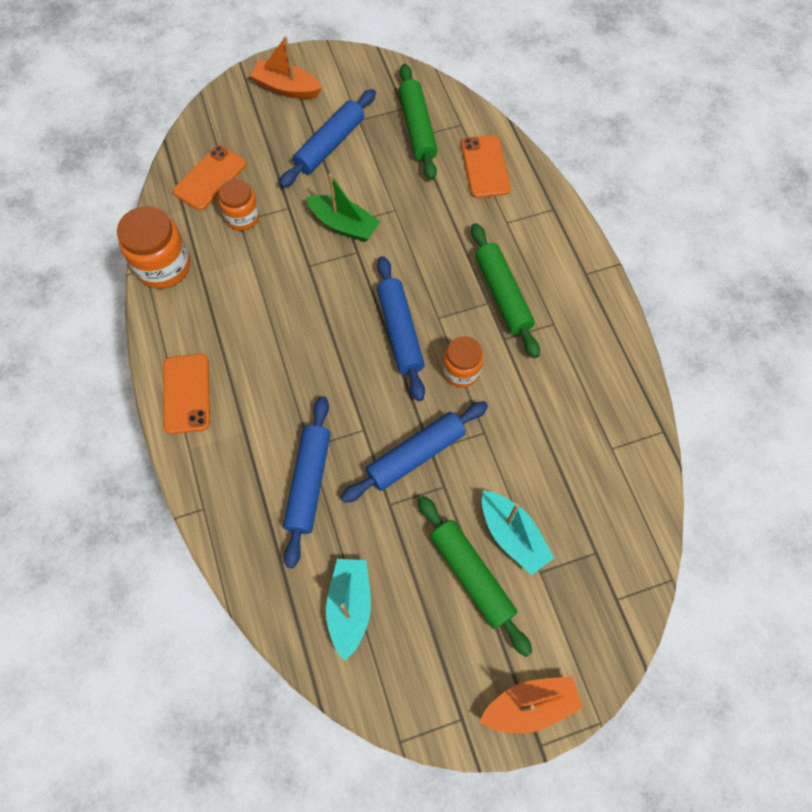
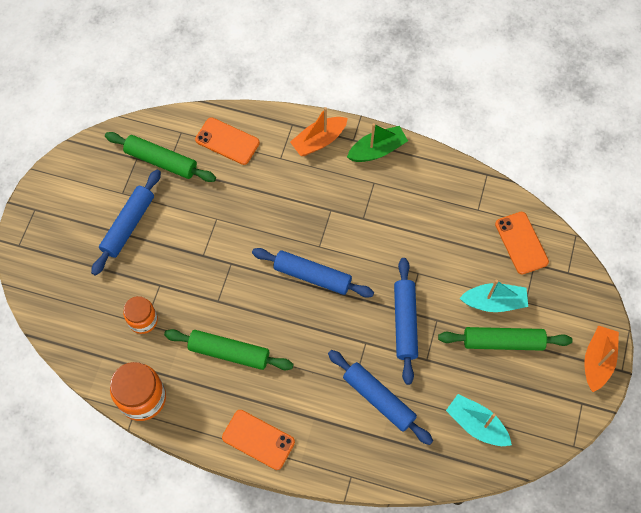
camera: 55 degrees left, 0 degrees up
(210, 178) = (90, 322): orange phone -> orange phone (521, 243)
(286, 88) = (53, 222): orange boat -> orange boat (319, 141)
(330, 145) = (128, 225): blue rolling pin -> blue rolling pin turned 45 degrees clockwise
(344, 225) = (203, 258): green boat -> green boat (377, 150)
(461, 371) = (367, 258): orange jar -> none
(503, 295) = (331, 197): green rolling pin -> green rolling pin (229, 352)

